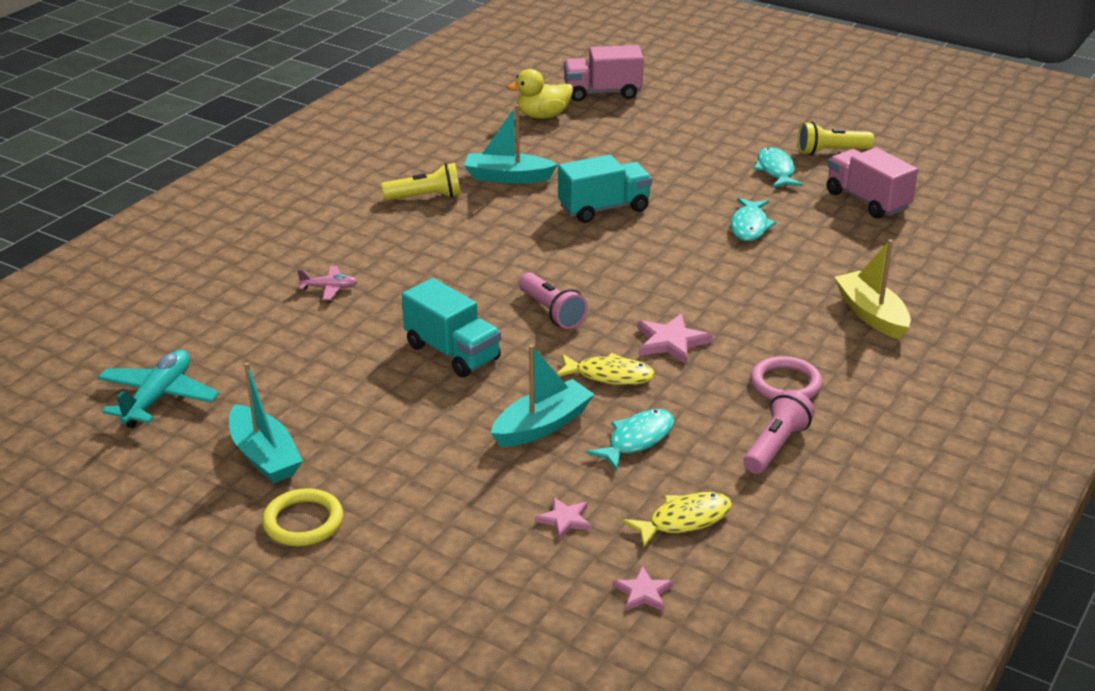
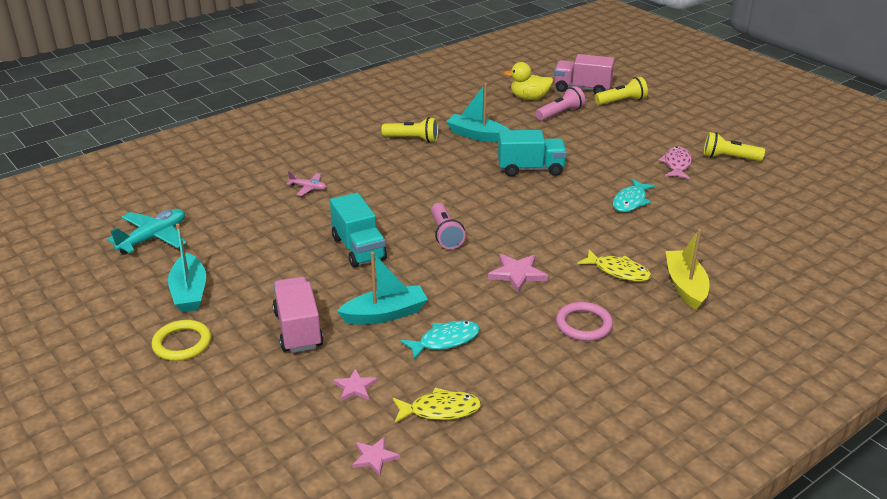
camera: 20 degrees right, 0 degrees up
(609, 376) = (456, 289): yellow fish -> yellow fish (618, 271)
(661, 101) = (621, 101): none -> yellow flashlight
(775, 446) = (545, 370): pink flashlight -> pink flashlight (560, 113)
(776, 170) = (676, 164): turquoise fish -> pink fish
(867, 201) = (735, 199): pink truck -> pink truck (298, 329)

